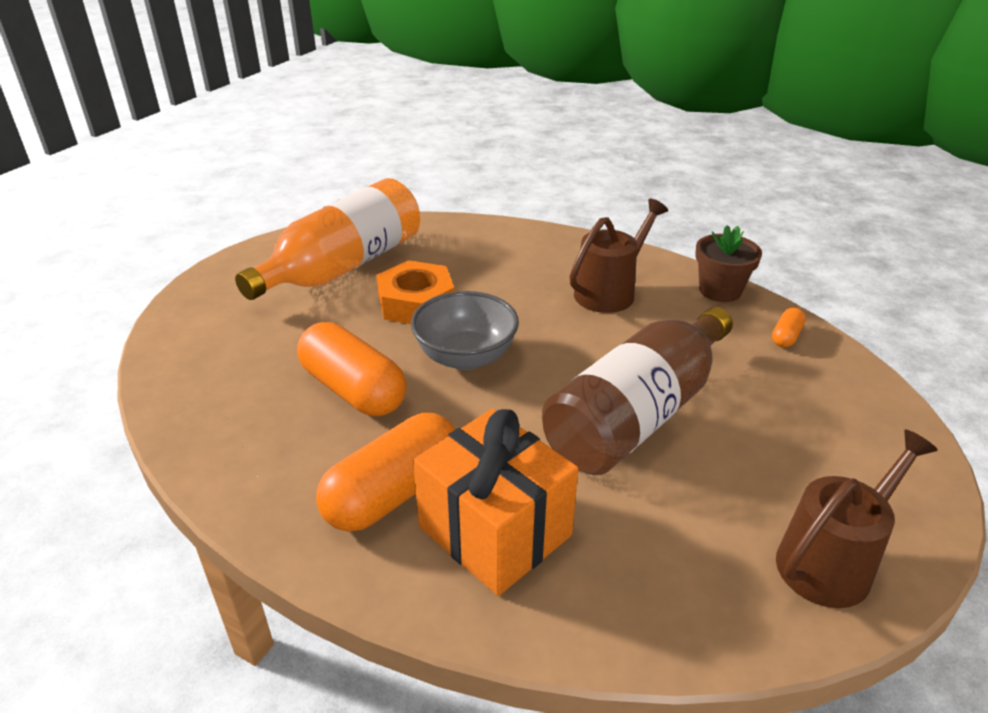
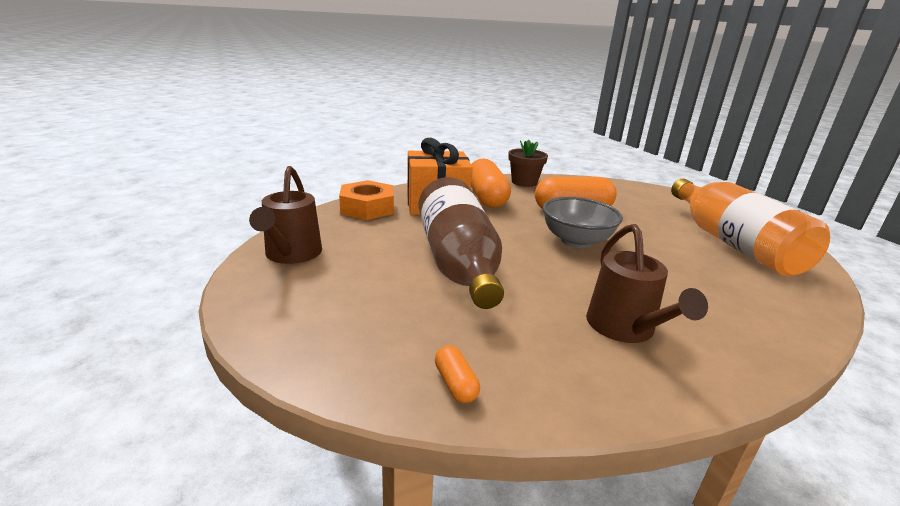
camera: 125 degrees right, 10 degrees down
(416, 303) = (659, 249): orange nut -> orange nut (367, 208)
(720, 290) = (578, 400): brown flower pot -> brown flower pot (524, 182)

